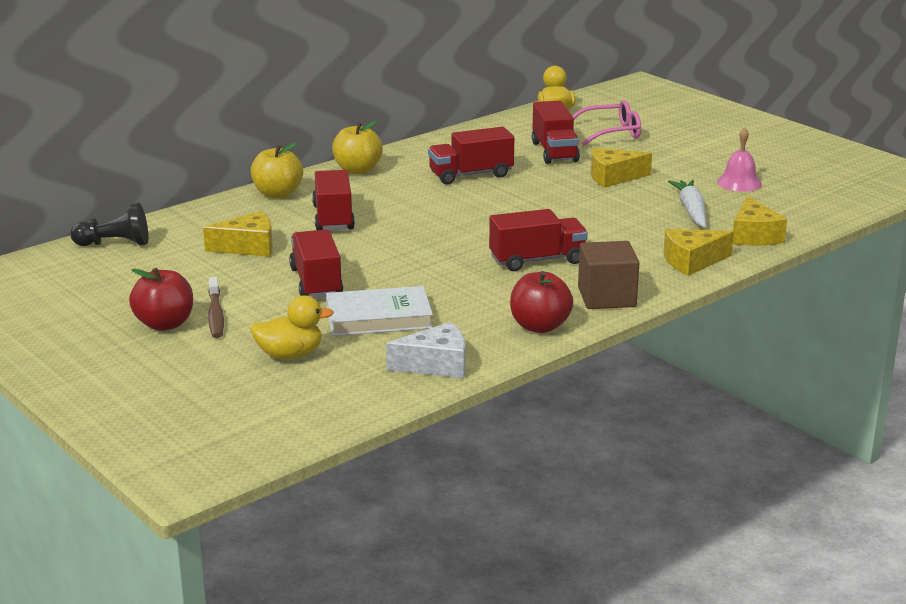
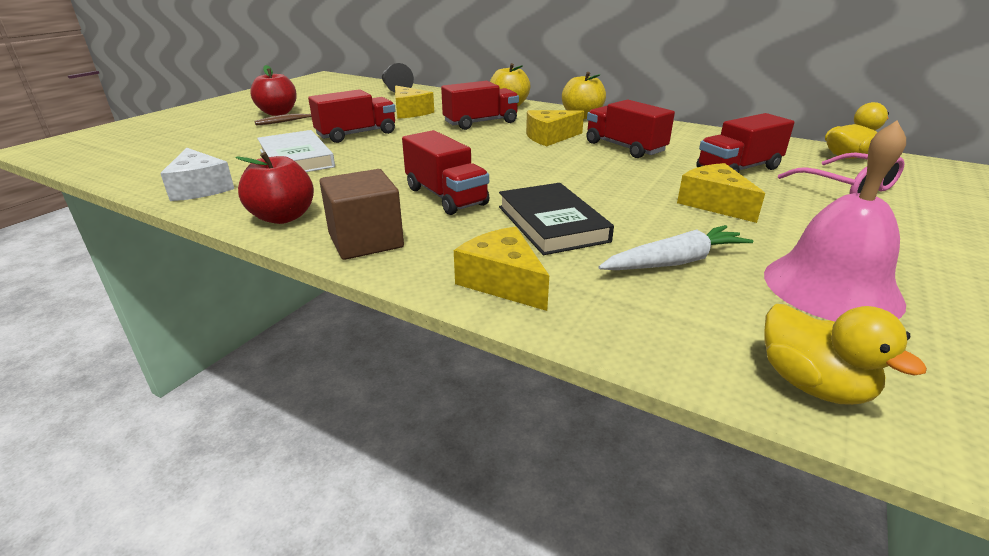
camera: 70 degrees right, 5 degrees up
(290, 355) = (227, 145): yellow duck -> yellow duck (812, 384)
(614, 232) = (552, 223): none -> black book
(739, 183) = (831, 287): pink bell -> pink bell, size x1.70
(754, 235) = (640, 323): yellow cheese -> yellow cheese (550, 137)

